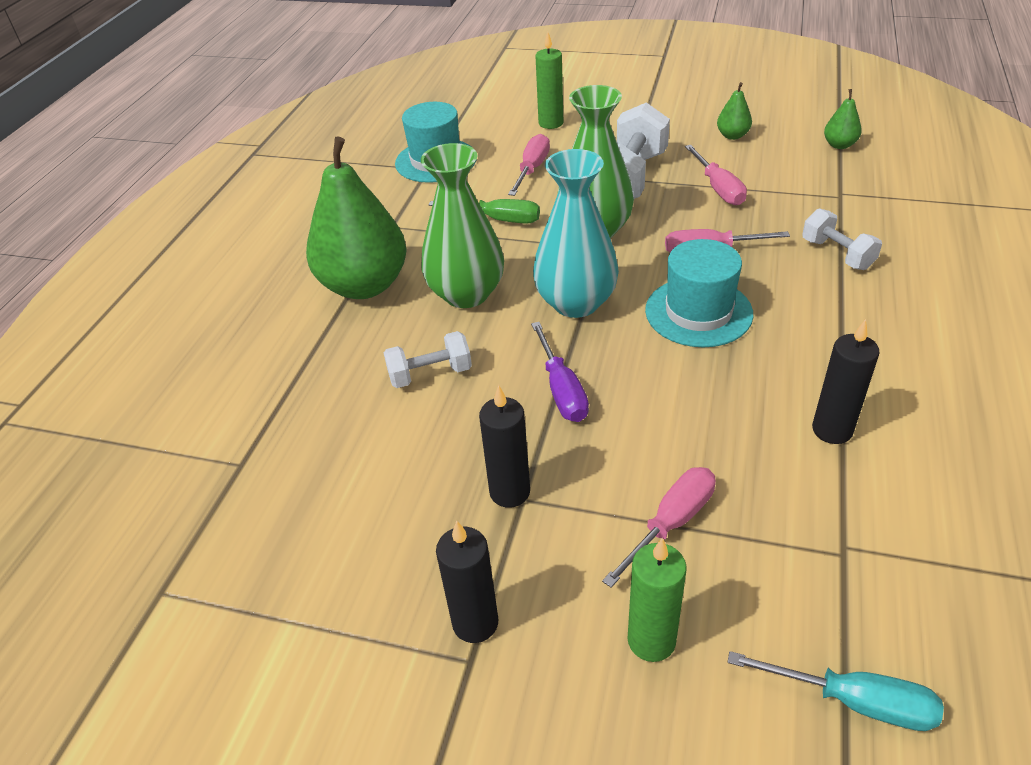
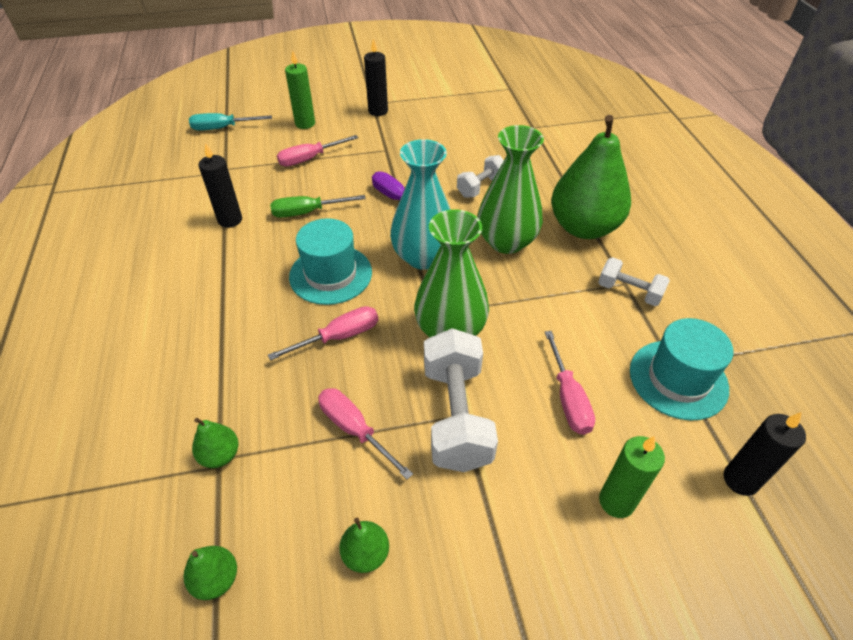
camera: 150 degrees right, 5 degrees up
(498, 219) = (543, 317): green screwdriver -> green screwdriver (307, 212)
(510, 492) = (393, 150): black candle -> black candle (740, 480)
(671, 523) = (309, 159): pink screwdriver -> pink screwdriver turned 45 degrees clockwise
(837, 254) = (224, 367): white dumbbell -> white dumbbell (629, 292)
(838, 197) = (220, 455): none -> green pear

